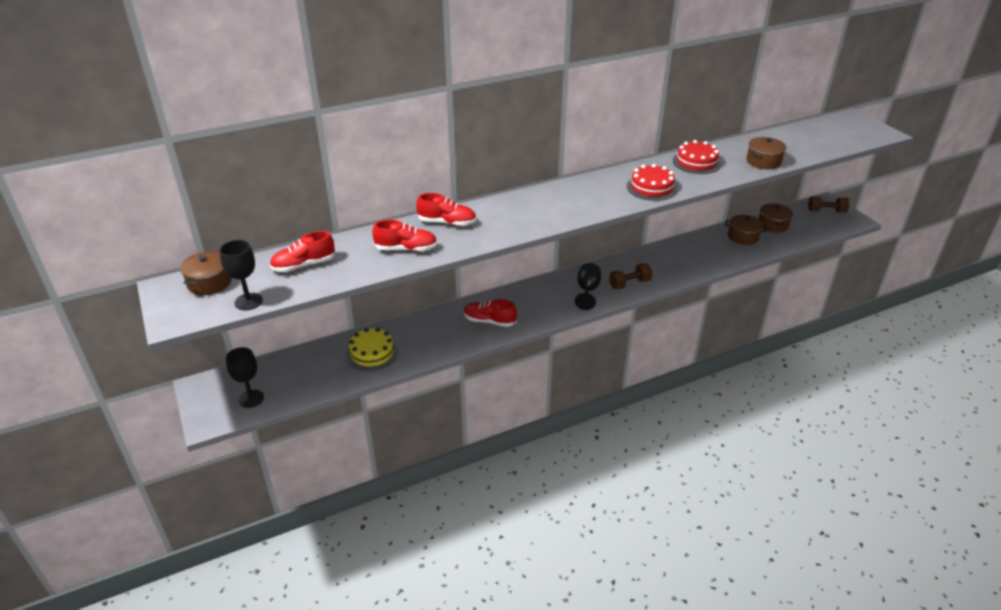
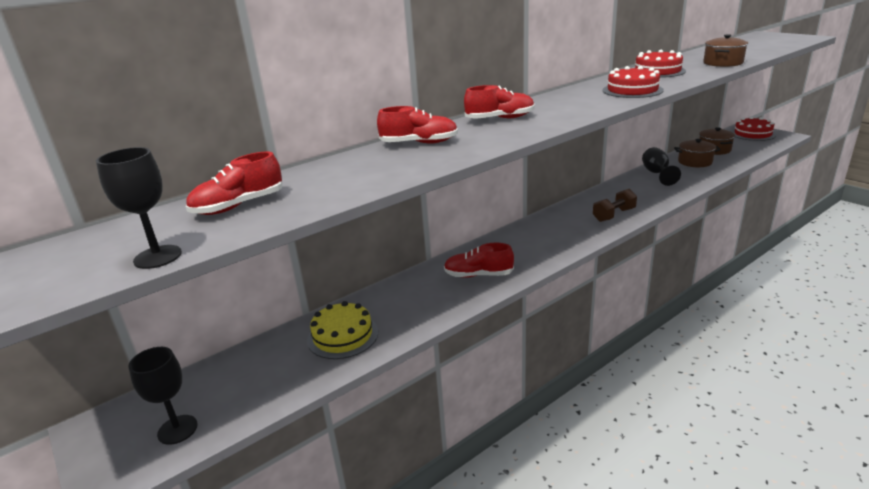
camera: 10 degrees left, 10 degrees down
(209, 283) = (89, 246): brown pot -> none
(406, 249) = (380, 171): red shoe -> red shoe (500, 119)
(587, 291) = (573, 228): black goblet -> black goblet (657, 174)
(826, 211) = (752, 134): brown dumbbell -> red cake

